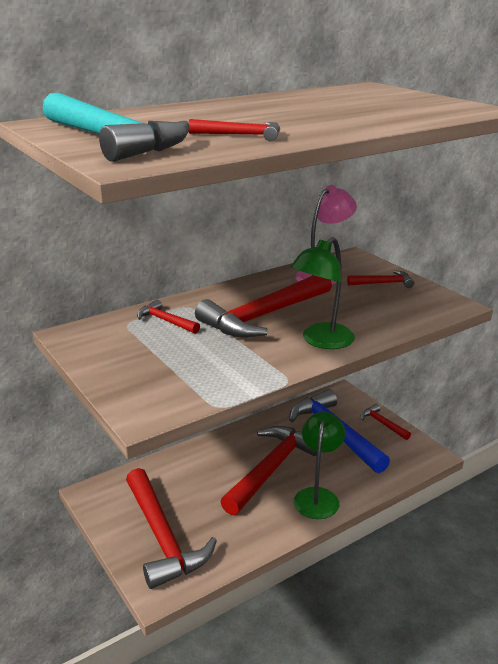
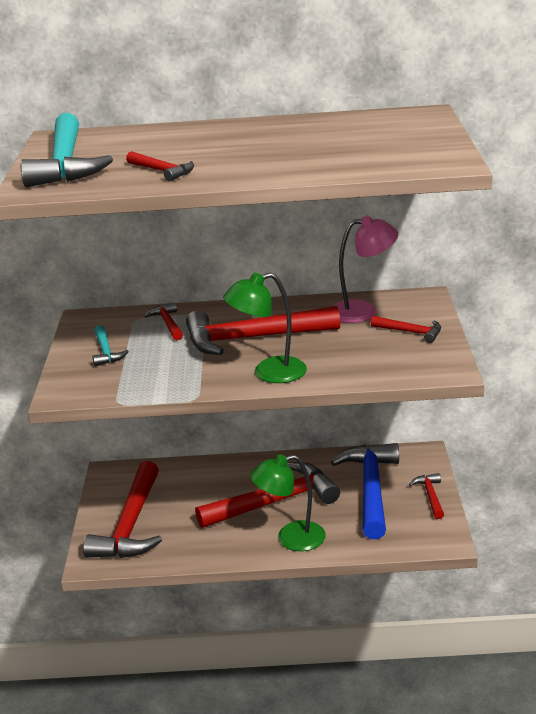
camera: 35 degrees right, 0 degrees up
(136, 361) = (106, 352): none -> turquoise hammer
(317, 496) = (291, 538): green lamp -> green lamp turned 150 degrees counterclockwise

